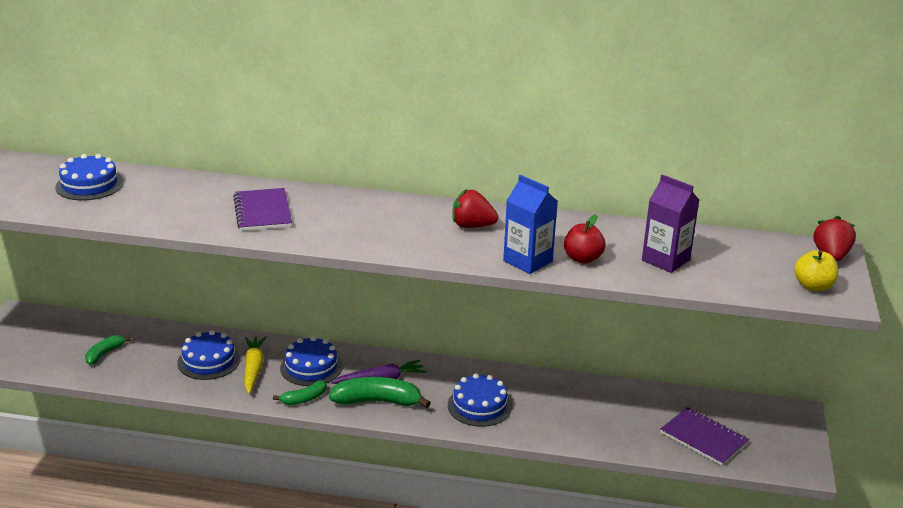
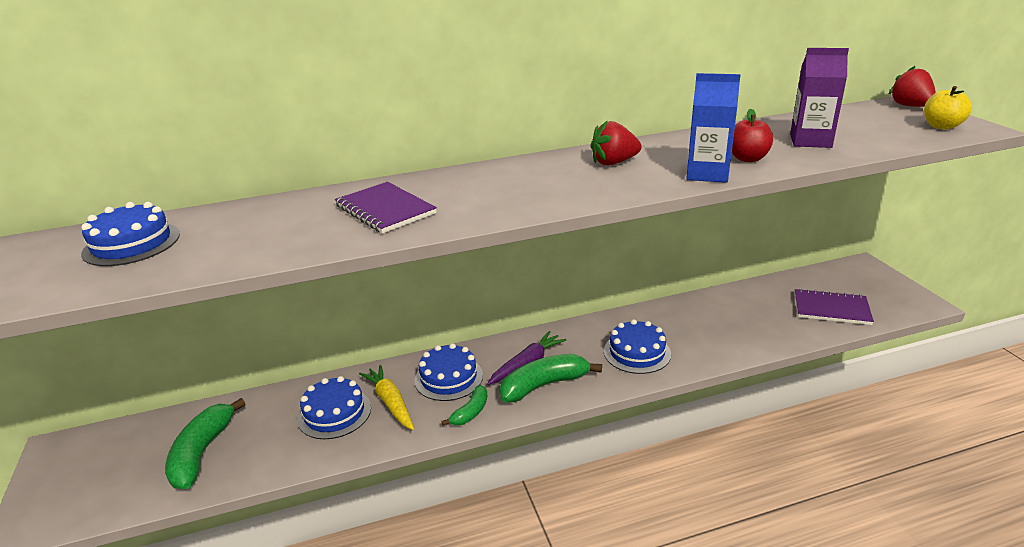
camera: 25 degrees left, 0 degrees up
(104, 354) = (202, 453): green banana -> green banana, size x1.76

